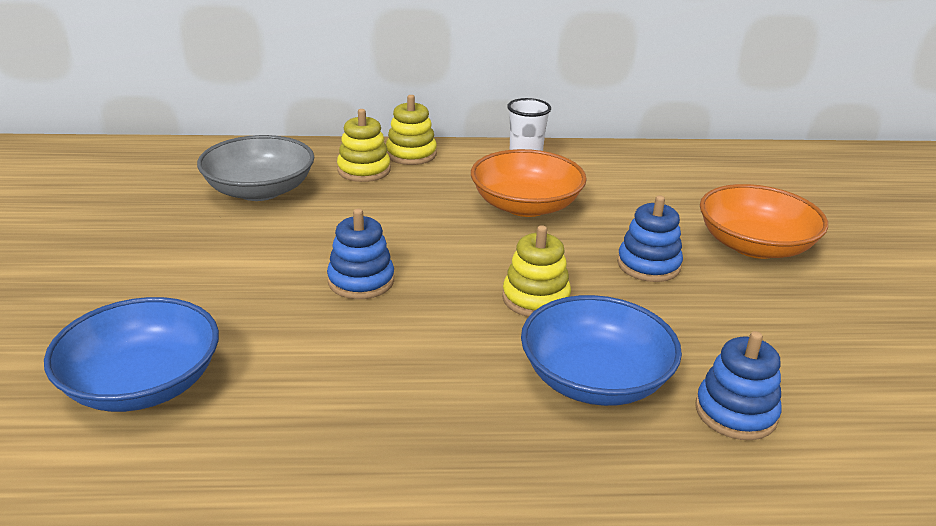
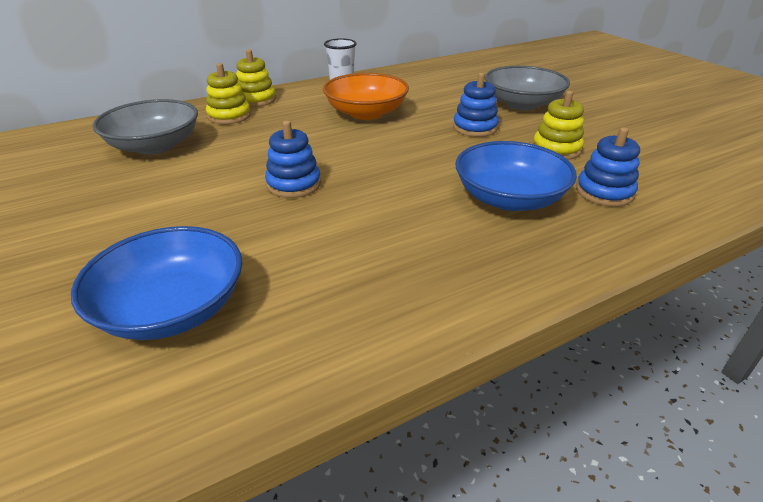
camera: 25 degrees left, 5 degrees up
(535, 299) = (426, 163): yellow stacking toy -> yellow stacking toy (556, 149)
(754, 245) = (522, 104): orange bowl -> grey bowl

